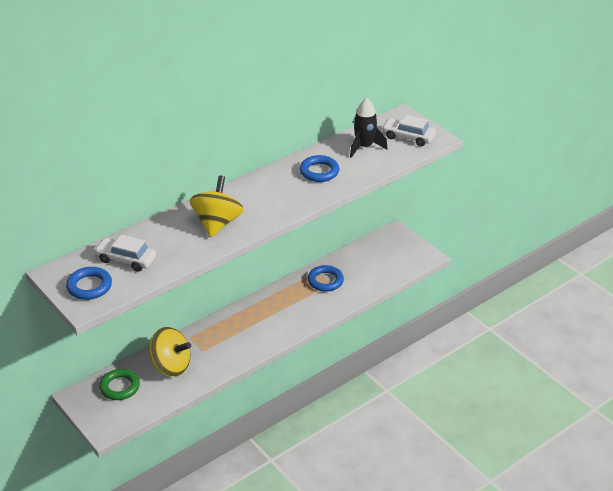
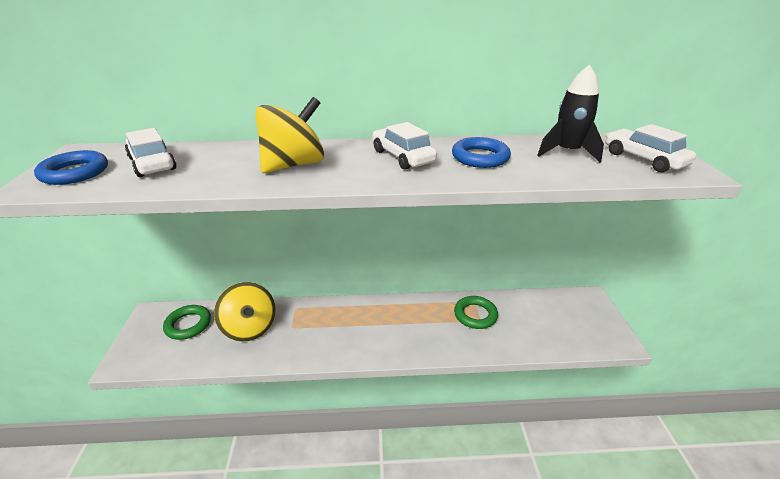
camera: 35 degrees right, 5 degrees down
(274, 189) = (402, 157): none -> white car
(325, 281) = (475, 315): blue ring -> green ring

